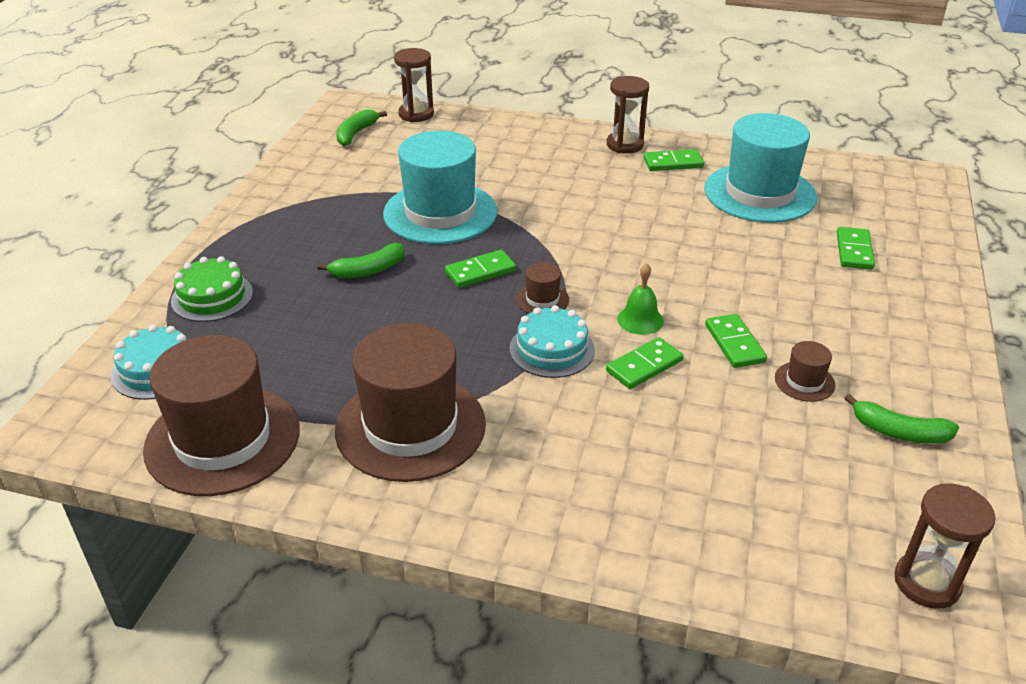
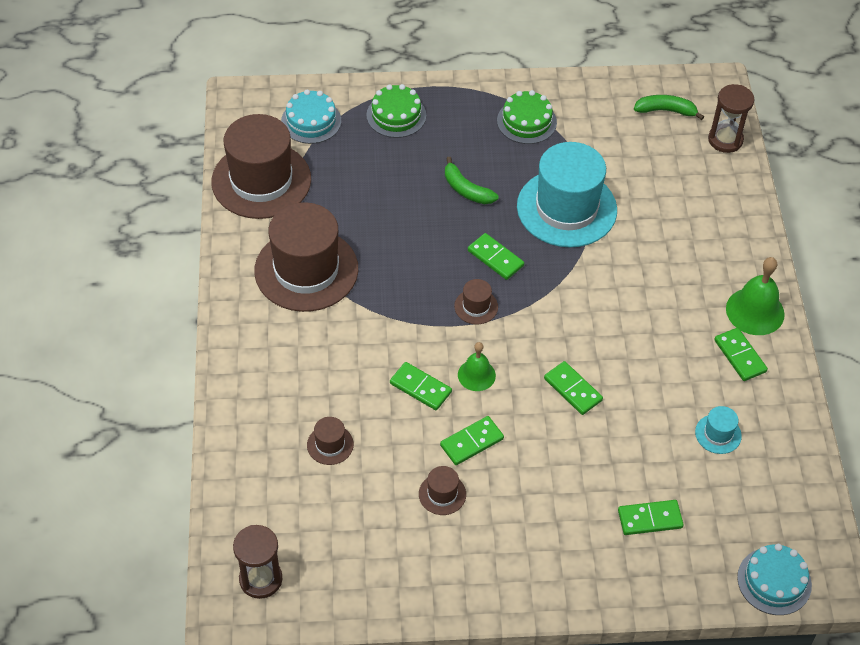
camera: 70 degrees right, 15 degrees up
(302, 211) = (526, 121): none -> green cake
(552, 349) = (417, 327): turquoise cake -> turquoise cake (774, 581)
(625, 145) = (755, 311): brown hourglass -> green bell
(682, 260) = (573, 389): none -> green domino
(710, 463) = (330, 444): none -> brown hat
(759, 193) = (718, 434): turquoise hat -> turquoise hat, size x0.42
(899, 432) = (406, 560): green banana -> none

